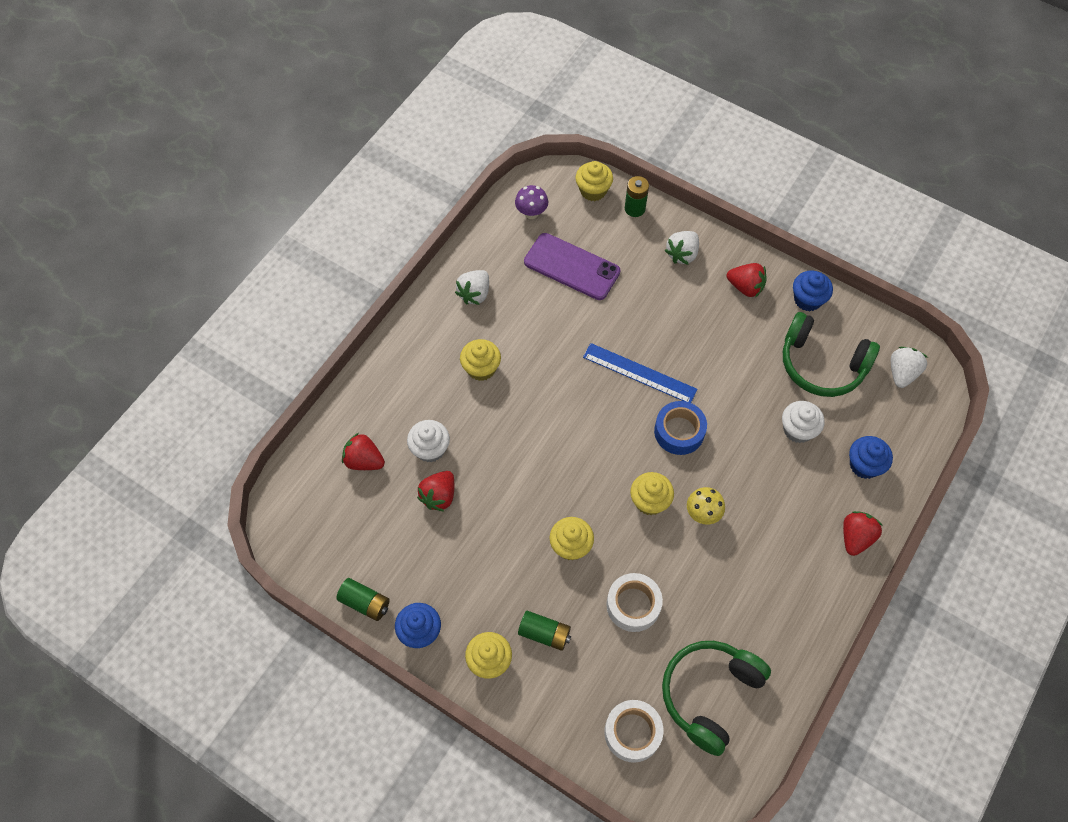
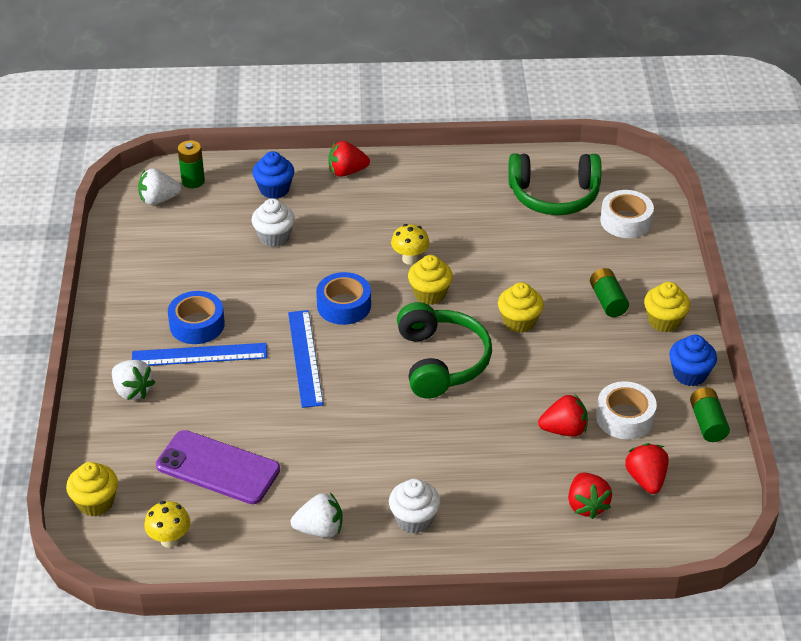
camera: 125 degrees left, 20 degrees down
(430, 449) = (526, 463): white cupcake -> white cupcake (414, 519)
(481, 368) = (404, 474): yellow cupcake -> none
(531, 213) = (169, 540): purple mushroom -> yellow mushroom
(572, 267) = (218, 468): purple phone -> purple phone turned 60 degrees counterclockwise
(633, 605) = (530, 263): white tape -> white tape (625, 417)
(634, 208) = (96, 455): green battery -> green battery (193, 181)
(682, 254) = (132, 391): white strawberry -> white strawberry turned 45 degrees clockwise
(691, 310) = (199, 355): none -> blue ruler
(725, 324) = (197, 324): none -> blue tape
(745, 287) = (139, 329): red strawberry -> red strawberry (646, 479)
(807, 299) = (121, 283): blue cupcake -> none
(821, 364) = (191, 248): green headphones -> green headphones (441, 361)

